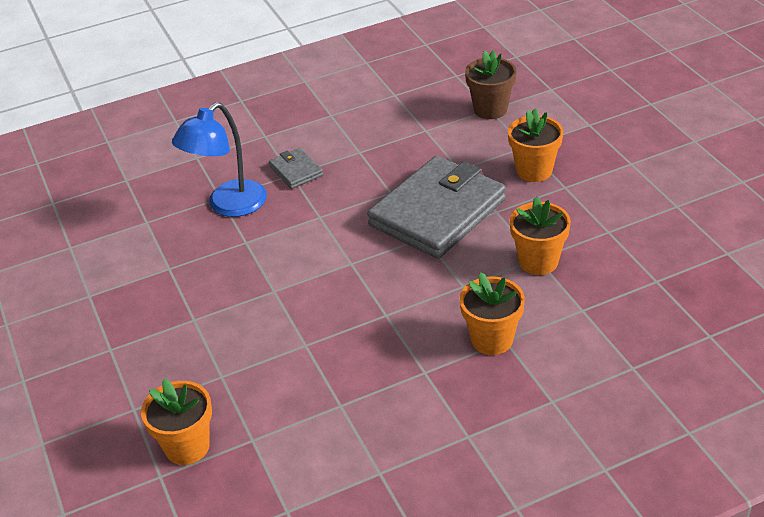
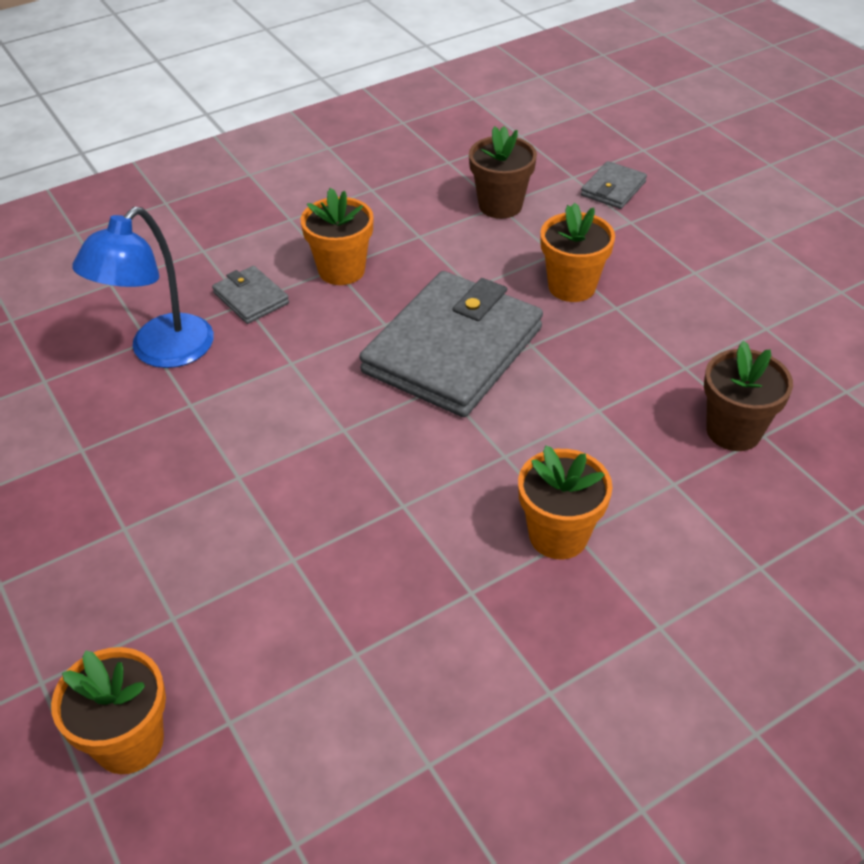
camera: 10 degrees left, 5 degrees up
(538, 261) = (601, 415): orange flower pot -> orange flower pot (341, 270)
(580, 99) = (613, 189): none -> grey wallet
(634, 277) = (733, 431): none -> brown flower pot

